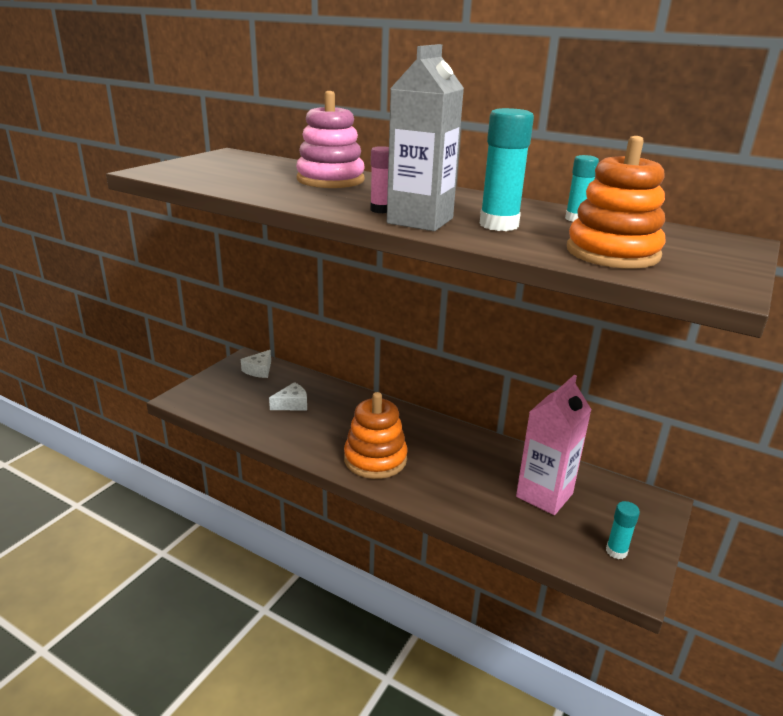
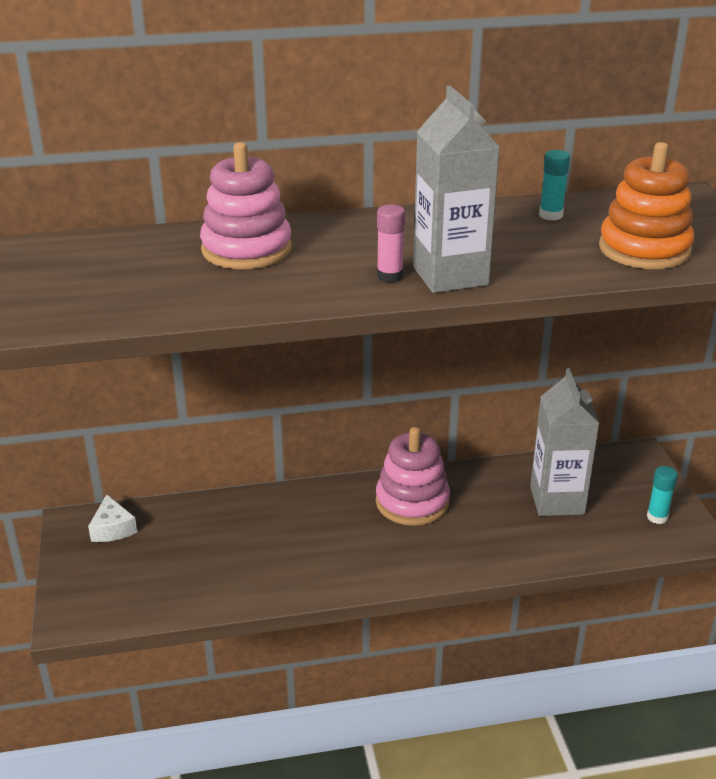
camera: 40 degrees left, 5 degrees up
(292, 404) = (214, 547): white cheese -> none
(375, 459) = (381, 555): orange stacking toy -> none
(437, 442) = (412, 502): none -> pink stacking toy
(499, 225) = (515, 251): turquoise glue stick -> none
(544, 495) = (557, 500): pink carton -> grey carton

